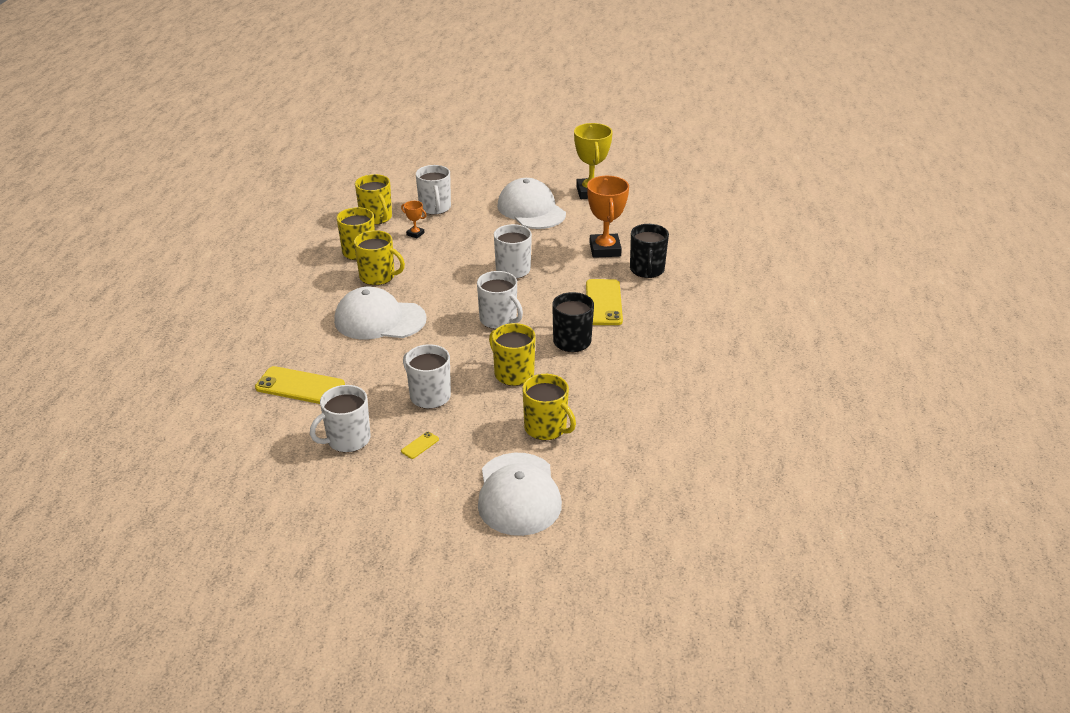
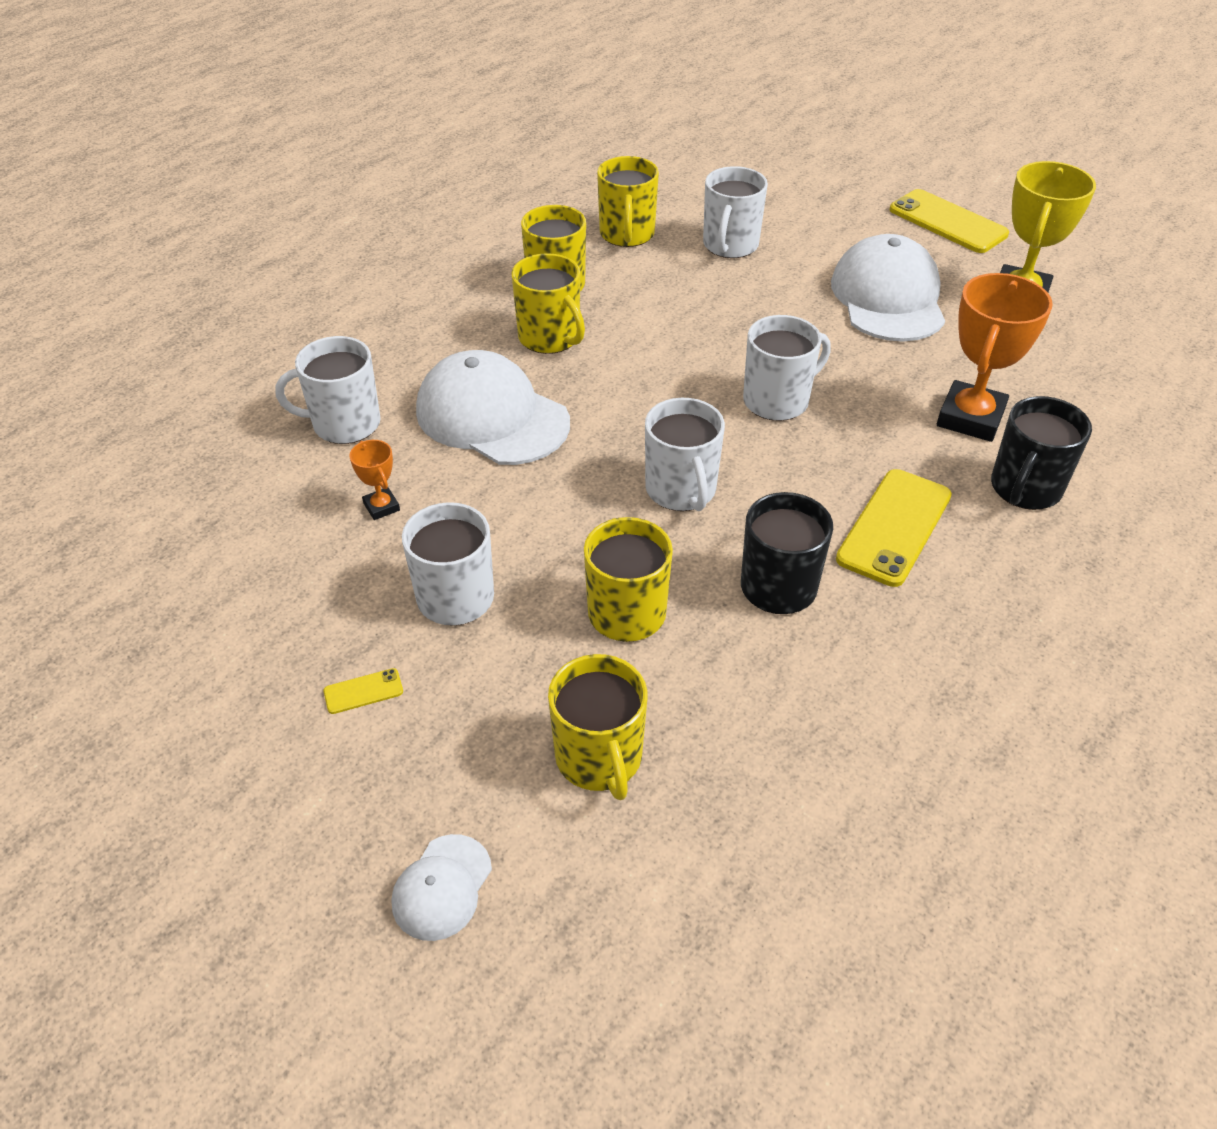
camera: 30 degrees right, 10 degrees up
(300, 386) = (282, 492): yellow phone -> yellow phone (947, 222)
(347, 440) = (266, 626): white mug -> white mug (344, 424)
(415, 234) = (665, 281): orange trophy -> orange trophy (381, 507)
(518, 494) = (442, 887): white cap -> white cap, size x0.49

